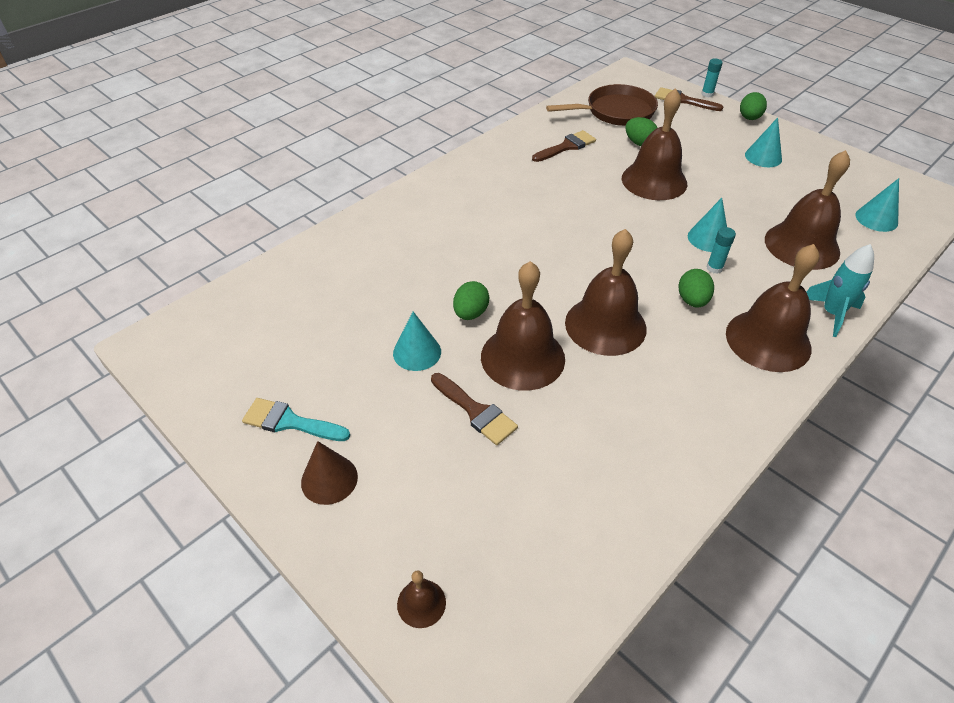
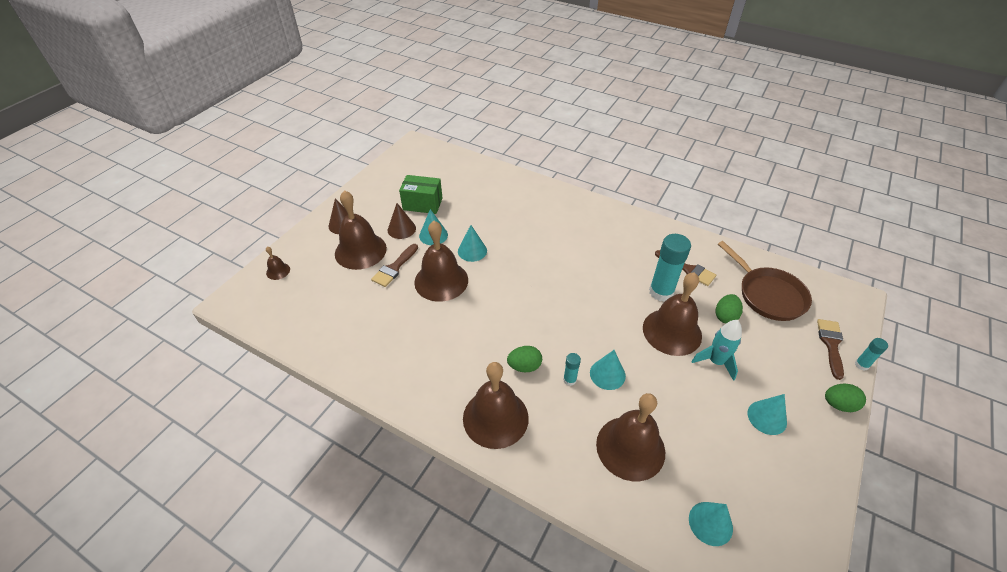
camera: 75 degrees right, 0 degrees up
(289, 422) = (375, 202): turquoise brush -> none
(331, 355) = (422, 204): none -> green box
(383, 391) = (401, 229): none -> brown cone
(470, 313) = (472, 251): green egg -> turquoise cone
(596, 172) = (661, 292): none -> turquoise glue stick
(605, 325) = (482, 318): brown bell -> brown bell (360, 251)
(831, 314) = (542, 467): turquoise rocket -> turquoise rocket (715, 362)

